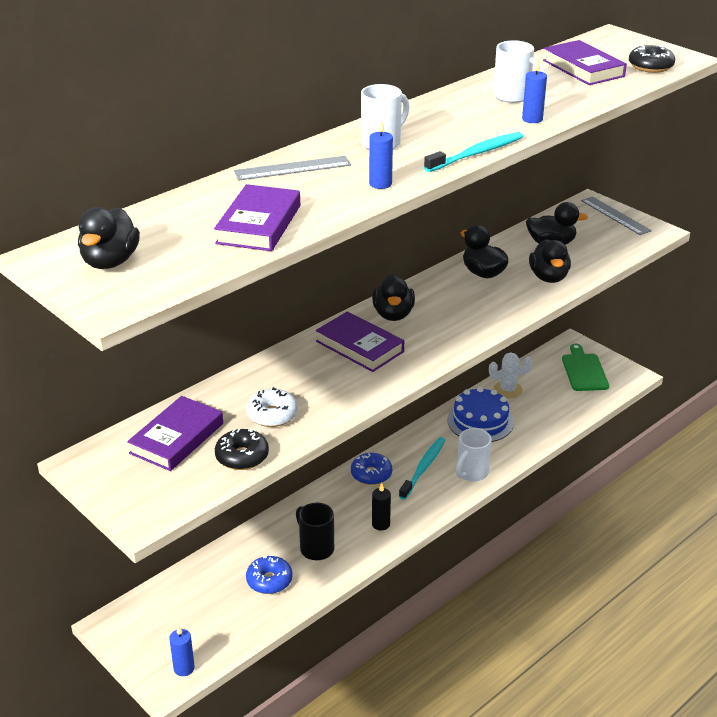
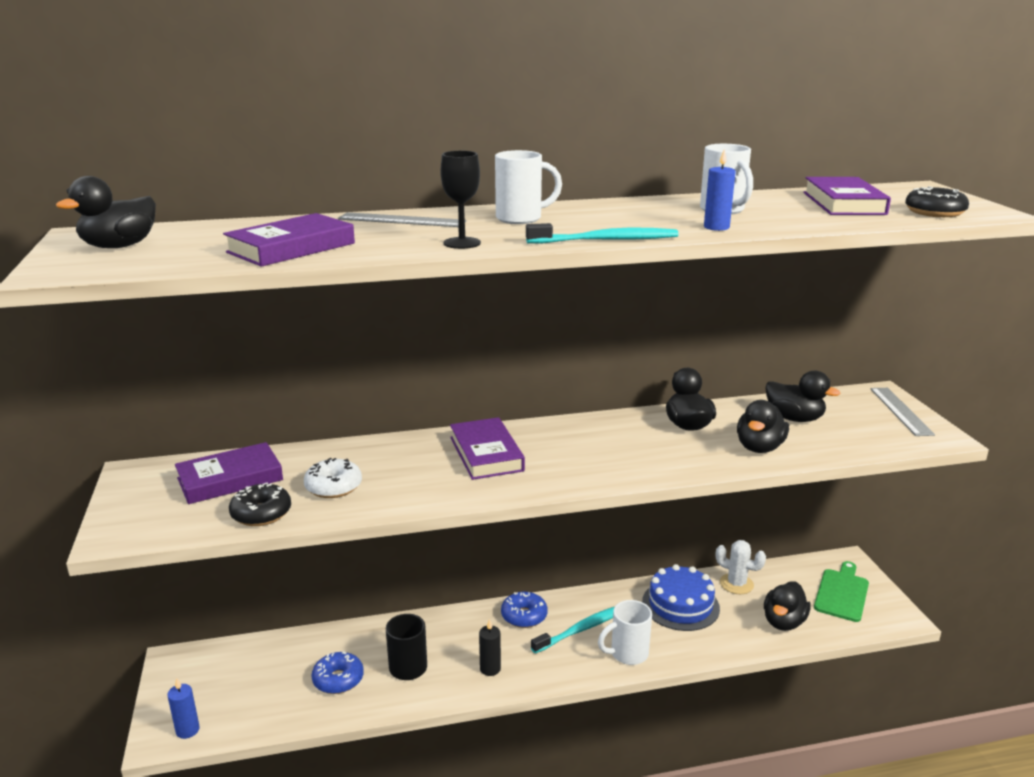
camera: 30 degrees right, 10 degrees down
(380, 184) = (462, 243): blue candle -> black goblet
(393, 314) = (552, 436): black duck -> black duck (783, 622)

